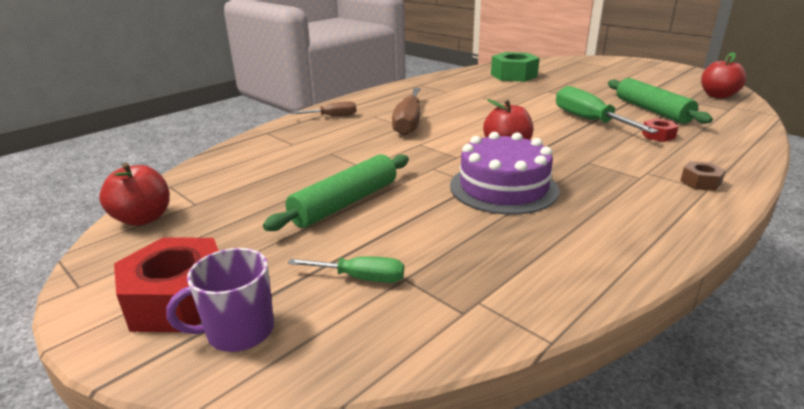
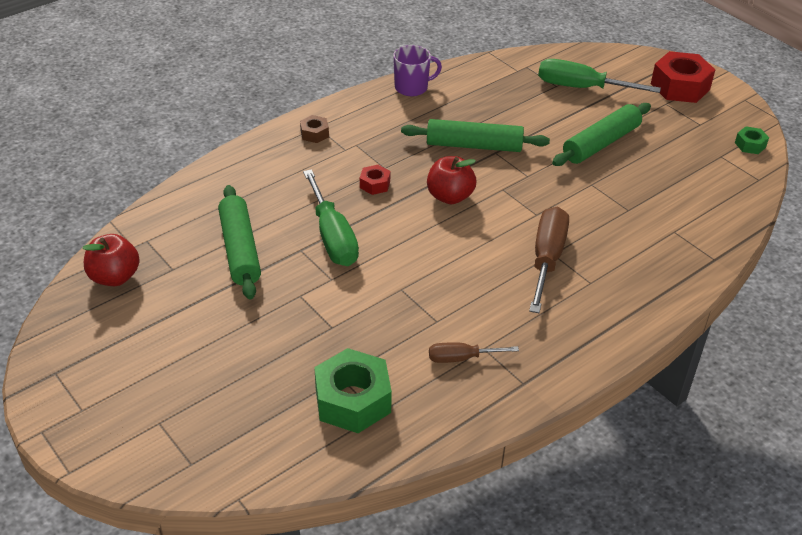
camera: 175 degrees left, 15 degrees up
(143, 218) = (750, 145): red apple -> green nut
(239, 331) = (638, 69): purple mug -> purple mug (412, 87)
(332, 116) = (645, 288): brown screwdriver -> brown screwdriver (461, 358)
(360, 278) = (581, 88): green screwdriver -> green screwdriver, size x1.78
(503, 187) = (474, 145): purple cake -> green rolling pin
(658, 135) = (285, 198): red nut -> red nut (375, 184)

